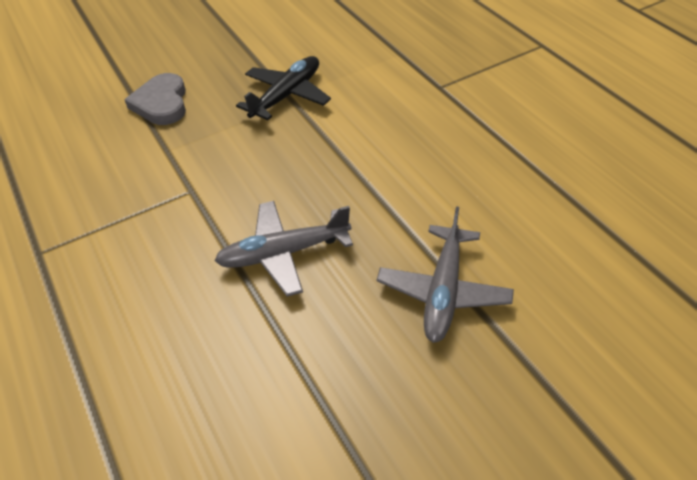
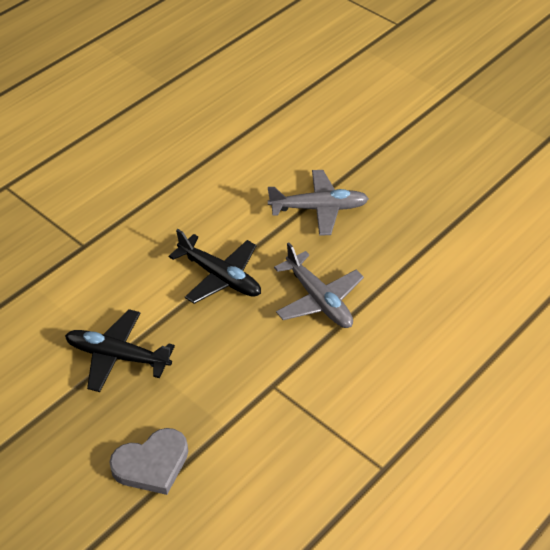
camera: 110 degrees left, 0 degrees up
(357, 176) = (220, 276): none -> black plane

